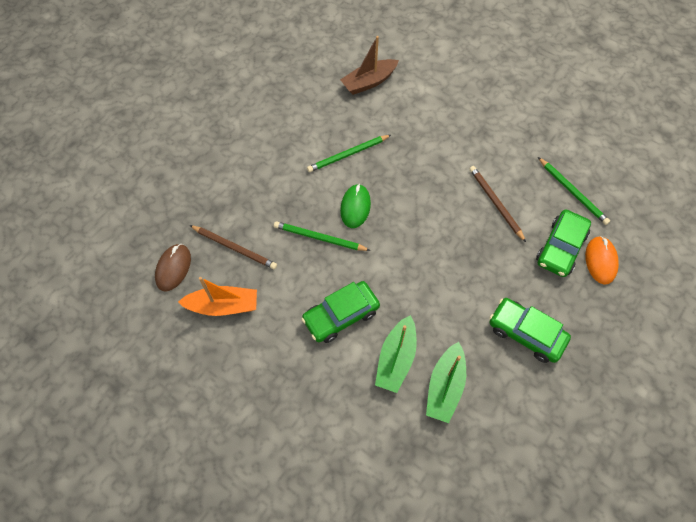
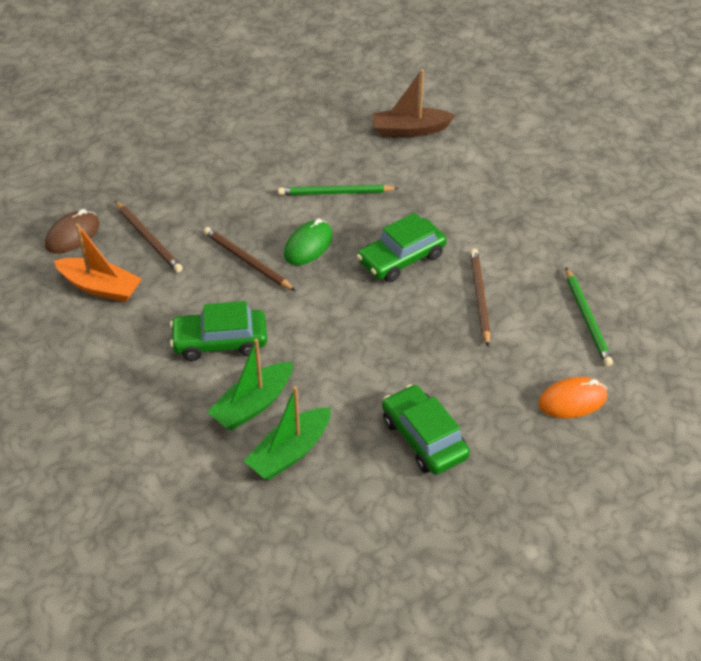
camera: 25 degrees right, 15 degrees down
(320, 238) = (247, 261): green pencil -> brown pencil
(560, 248) = (530, 369): green car -> green car (401, 258)
(600, 261) = (572, 401): orange mouse -> orange mouse turned 45 degrees clockwise

